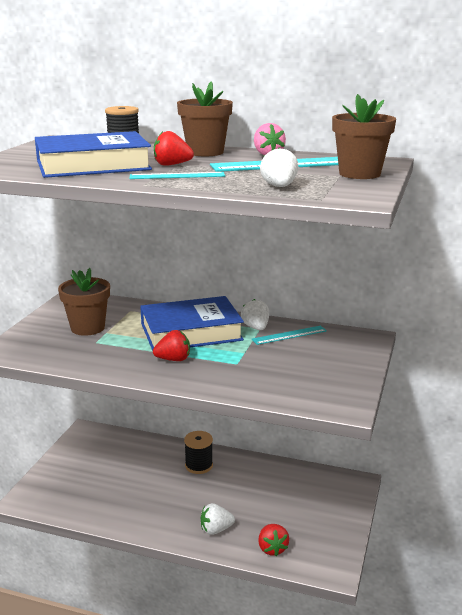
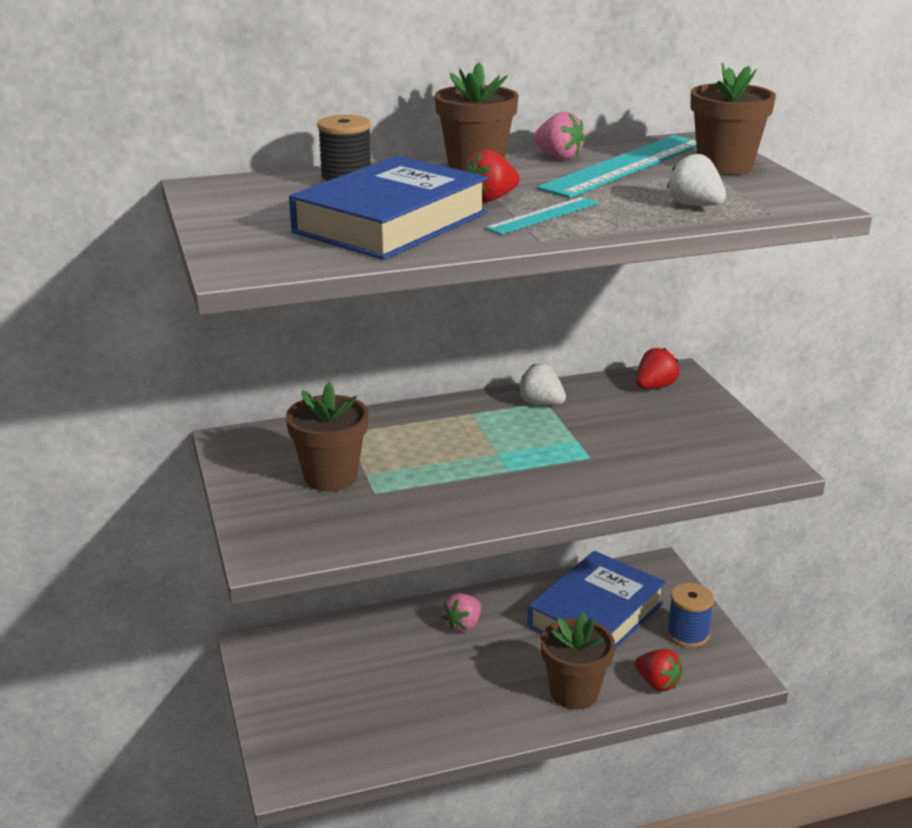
camera: 35 degrees left, 5 degrees up
(173, 359) = (511, 479): red strawberry -> red strawberry (654, 387)
(191, 332) = (474, 435): blue book -> blue book (596, 615)
(199, 465) = (463, 625): black spool -> pink strawberry
(216, 530) = (574, 692): white strawberry -> brown flower pot
(289, 335) = (592, 400): turquoise ruler -> none
(327, 530) = (687, 634): none -> blue spool

